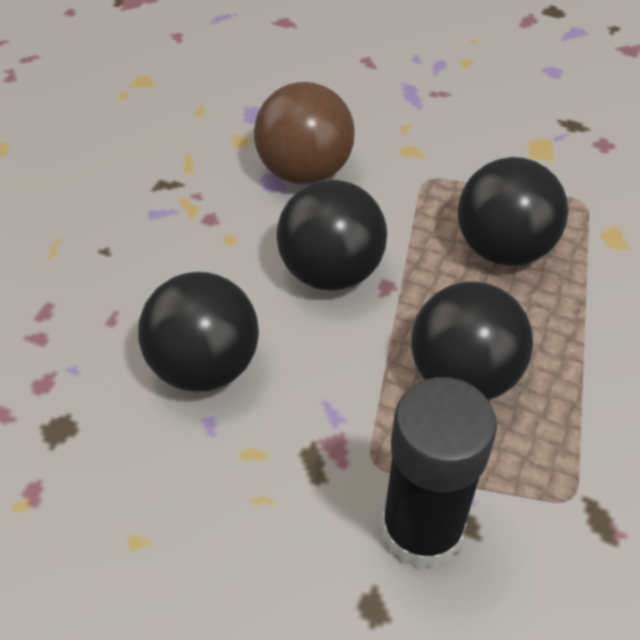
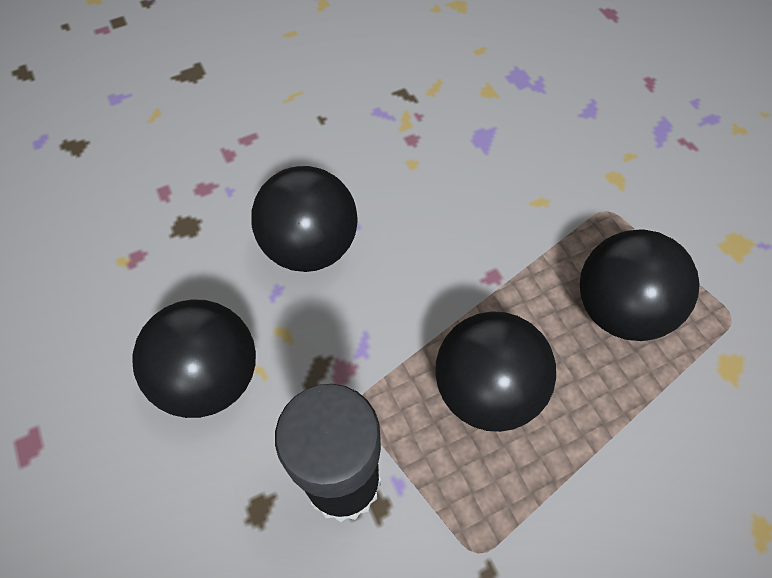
camera: 40 degrees right, 10 degrees up
(304, 170) = (515, 143): brown ball -> none
(331, 271) = (462, 236): black ball -> black ball (210, 377)

